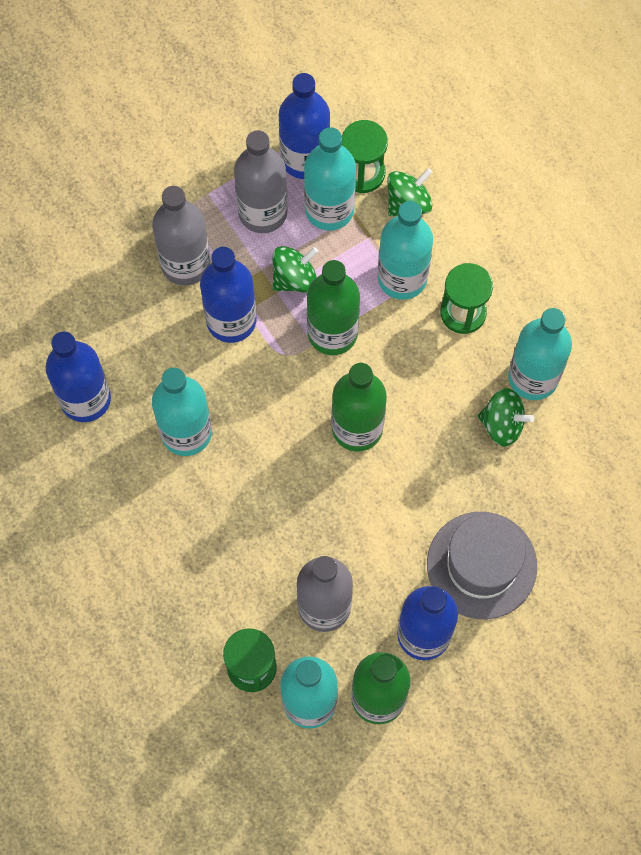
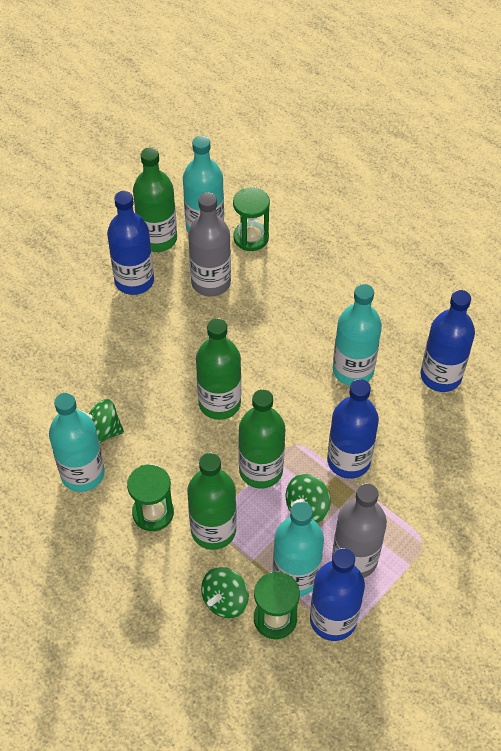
camera: 165 degrees right, 15 degrees down
(185, 264) = (404, 497): grey bottle -> none
(402, 278) = (213, 530): turquoise bottle -> green bottle
(481, 565) = (100, 331): grey hat -> none

